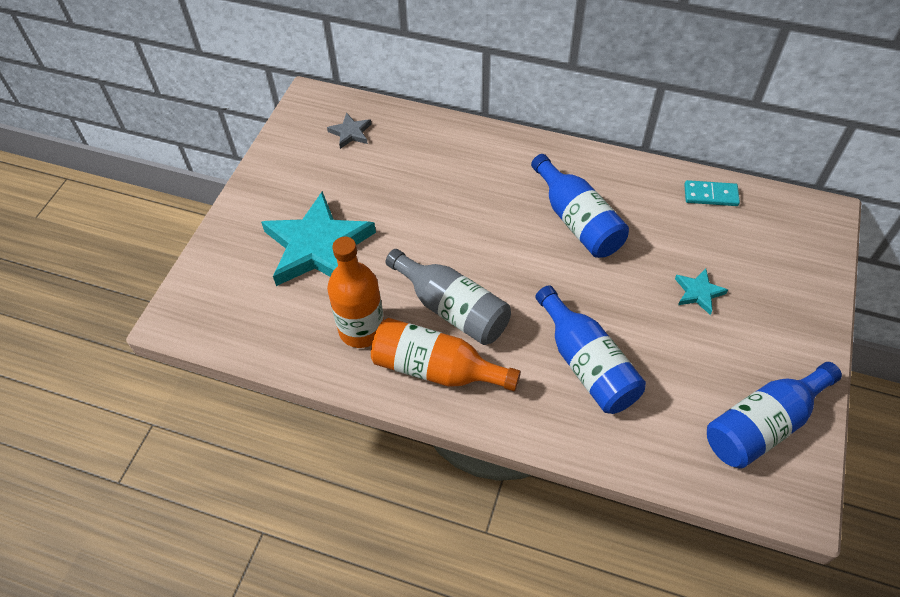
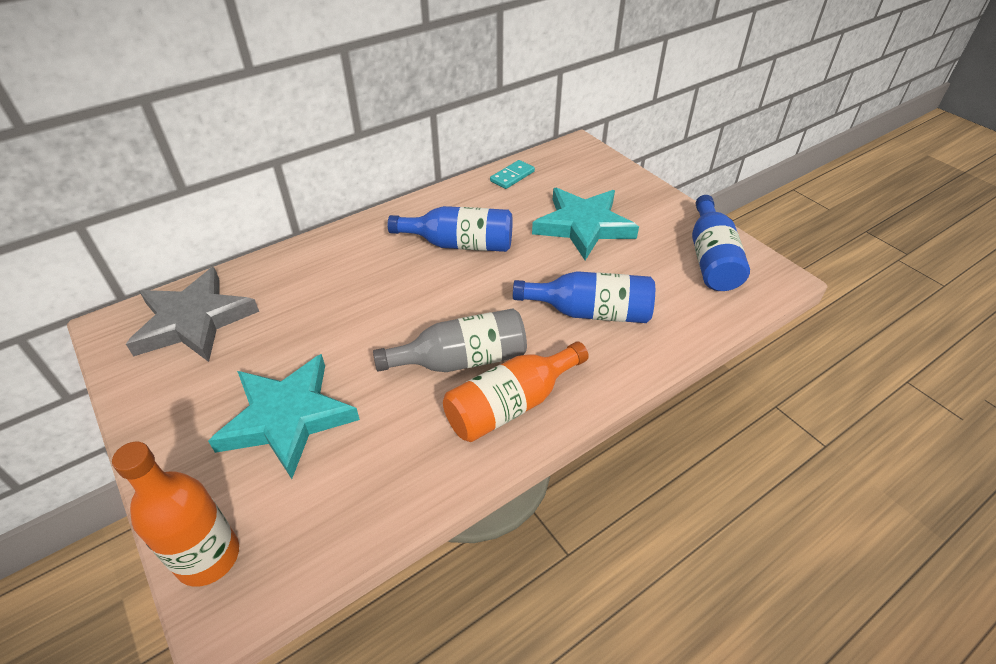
camera: 55 degrees left, 10 degrees down
(350, 133) = (194, 321): grey star -> grey star, size x2.29
(362, 329) = (417, 436): orange bottle -> orange bottle (208, 557)
(698, 292) = (583, 226): turquoise star -> turquoise star, size x2.29

